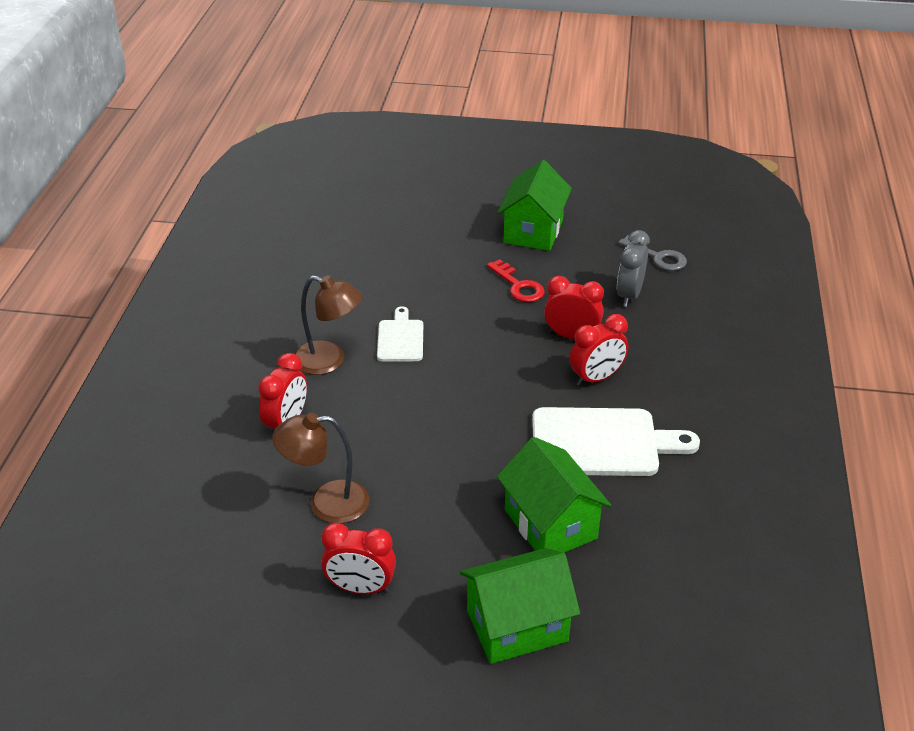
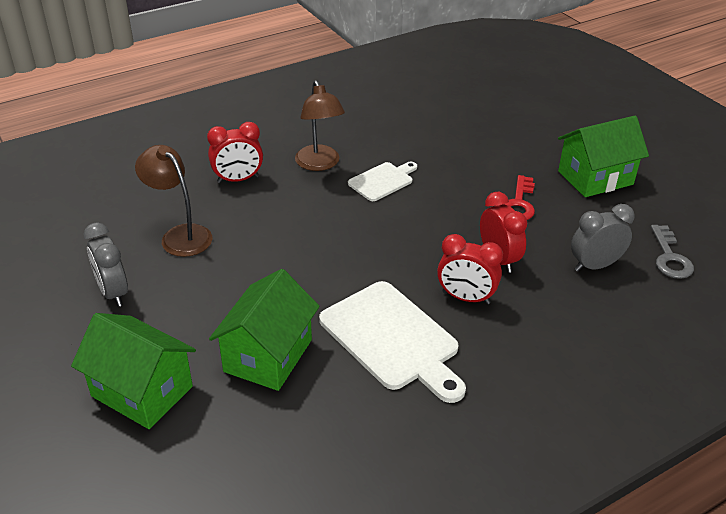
camera: 50 degrees right, 0 degrees up
(360, 588) = (113, 292): red clock -> grey clock

